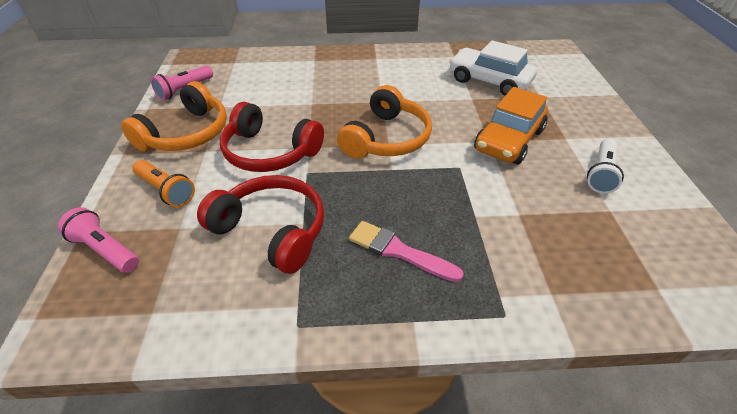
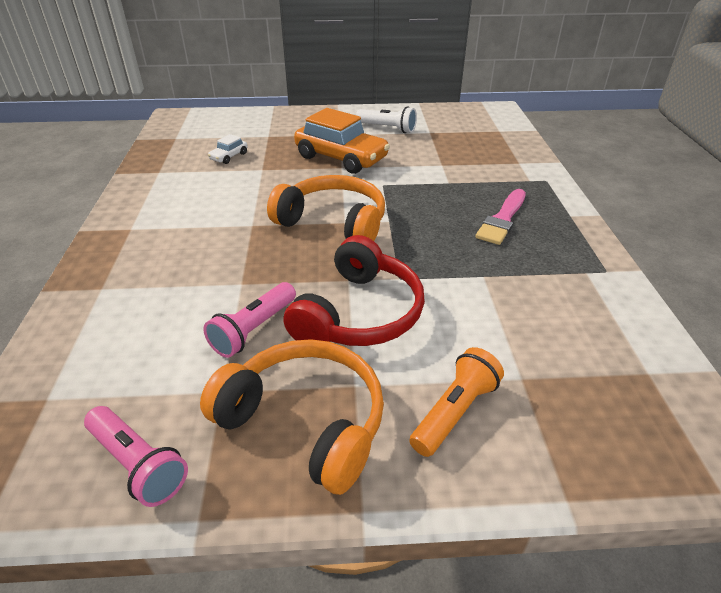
camera: 90 degrees left, 5 degrees down
(105, 250) = (587, 451): pink flashlight -> pink flashlight (253, 329)
(272, 230) = (501, 297): red headphones -> none
(489, 81) = (229, 157): white car -> white car, size x0.44

